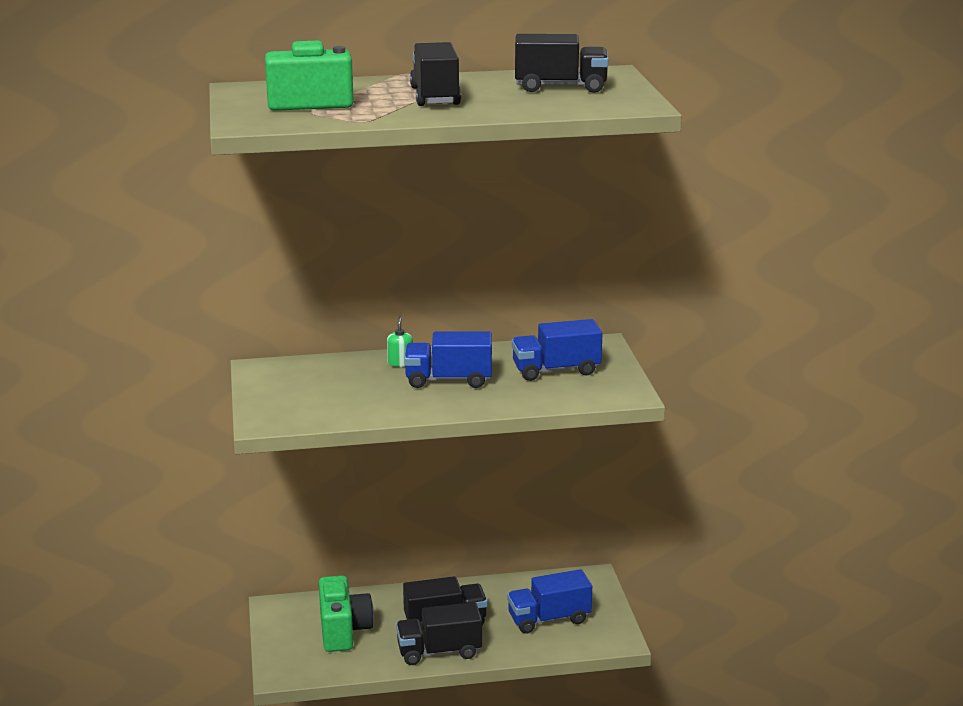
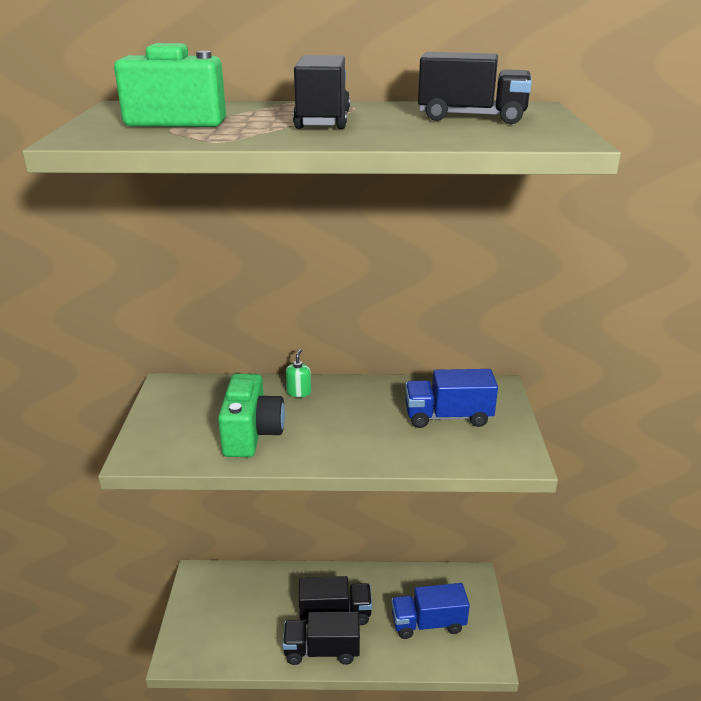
camera: 10 degrees right, 5 degrees up
(343, 631) = (245, 612): green camera -> green camera (252, 434)
(448, 380) = (338, 418): blue truck -> none

